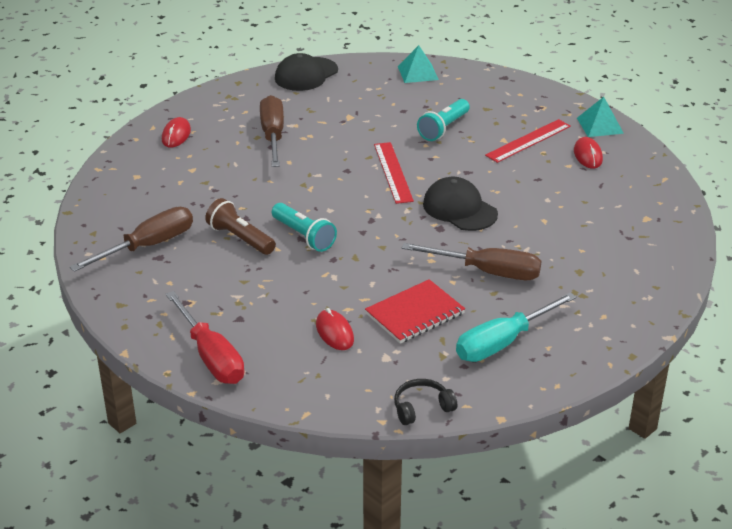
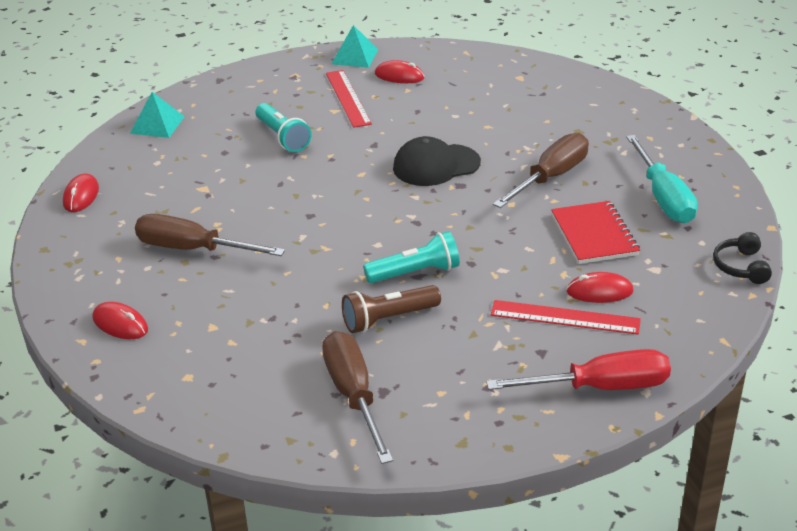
camera: 65 degrees left, 0 degrees up
(306, 74) = (81, 196): black cap -> red mouse
(393, 172) = (338, 187): red ruler -> red ruler (565, 317)

